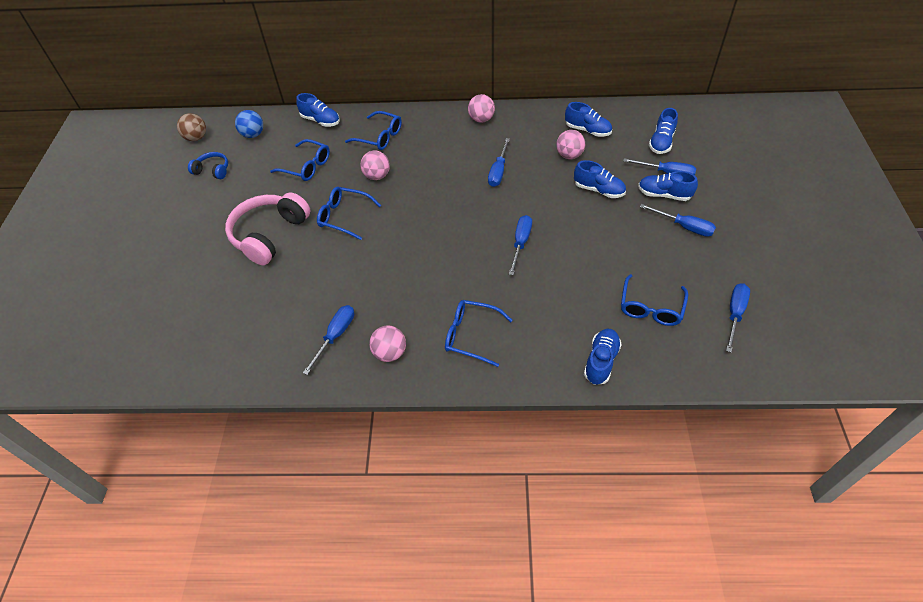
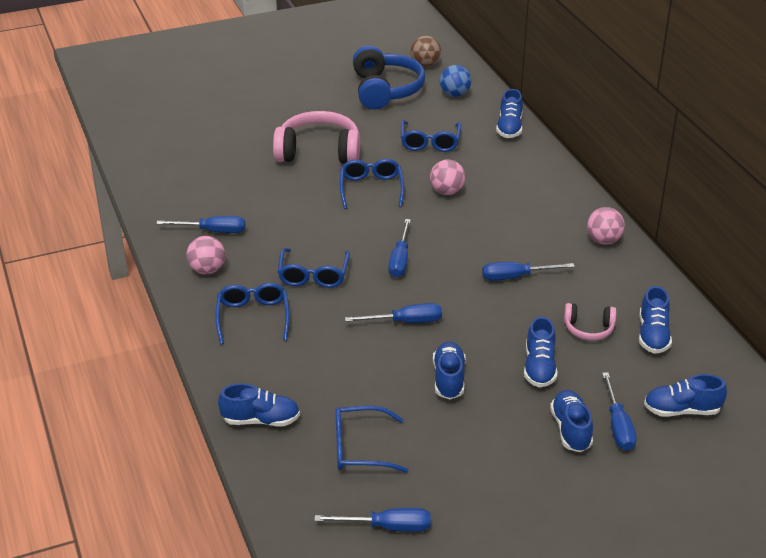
camera: 65 degrees right, 15 degrees down
(212, 170) = (385, 90): blue headphones -> blue headphones, size x1.98
(379, 137) = (512, 175): blue glasses -> blue glasses (313, 275)
(569, 155) = (588, 329): pink ball -> pink headphones
(593, 238) = (449, 379): none -> blue shoe
(684, 227) = (520, 458): blue screwdriver -> blue screwdriver (400, 260)

